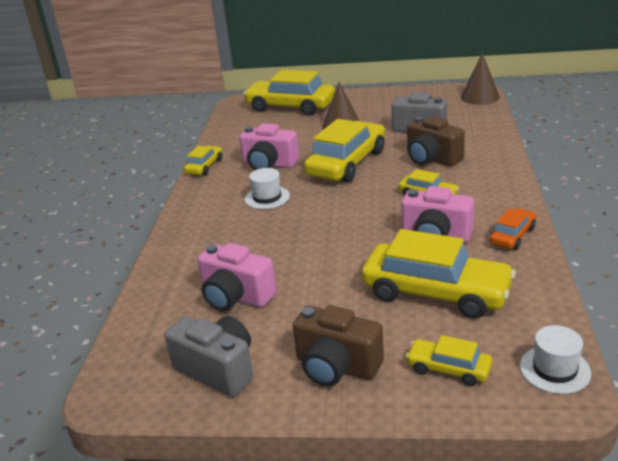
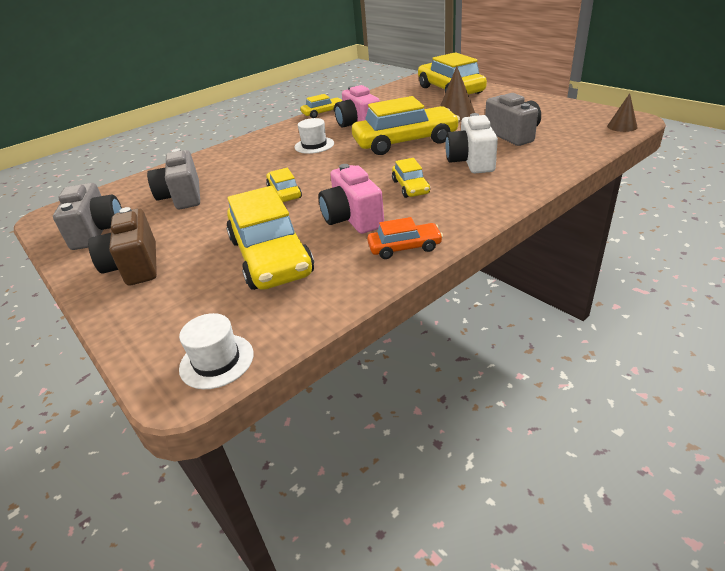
camera: 45 degrees right, 5 degrees up
(236, 297) = (182, 197): pink camera -> grey camera
(431, 159) = (471, 161): brown camera -> white camera
(448, 369) = (171, 310): yellow car -> yellow car (284, 193)
(480, 97) = (622, 126): brown cone -> brown cone, size x0.62

